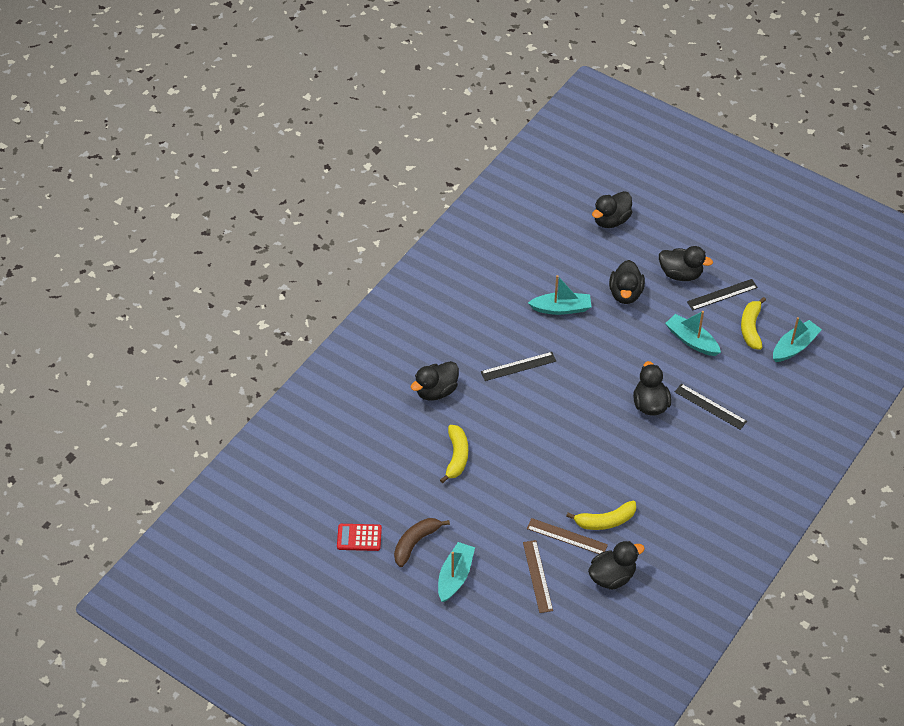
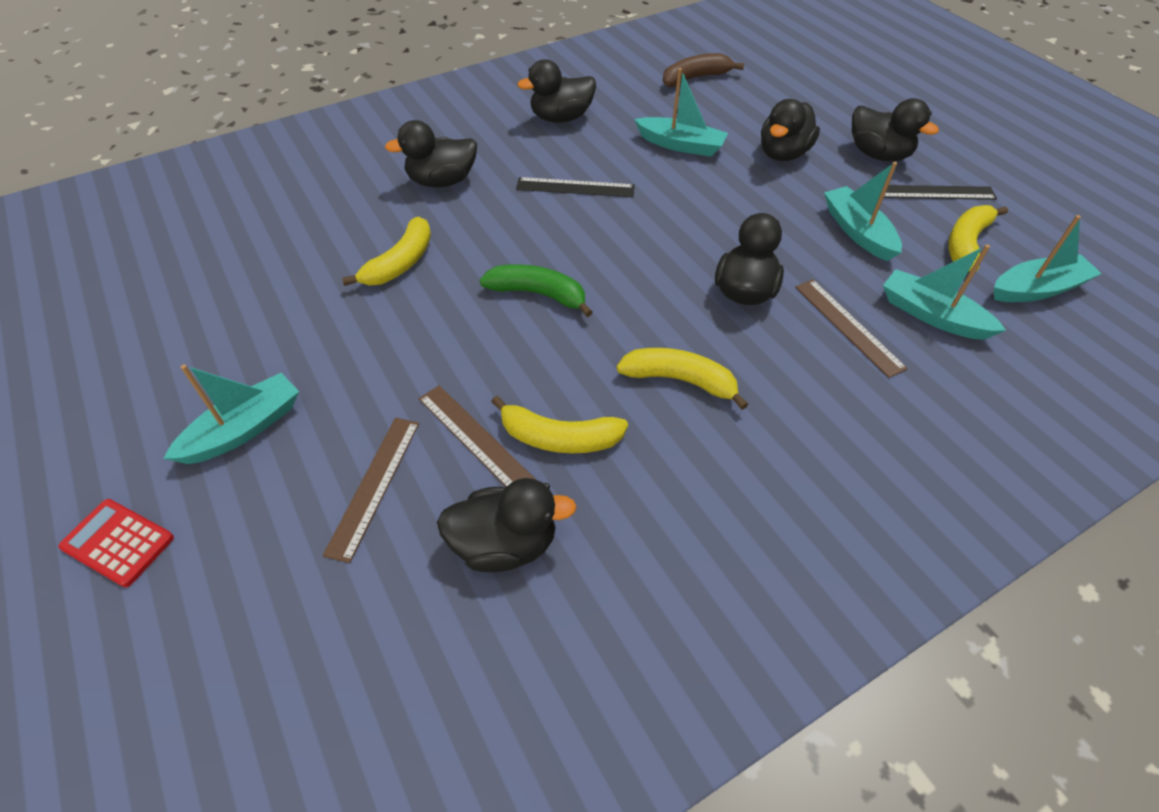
camera: 25 degrees right, 0 degrees up
(359, 537) = (168, 317): red calculator -> red calculator (118, 542)
(415, 543) = (236, 355): brown banana -> brown banana (695, 78)
(545, 447) = (538, 294): none -> green banana
(611, 220) = (806, 81): black duck -> black duck (561, 118)
(644, 469) = (680, 380): none -> yellow banana
(710, 406) = (848, 326): black ruler -> brown ruler
(748, 384) = (932, 315): none -> turquoise boat

